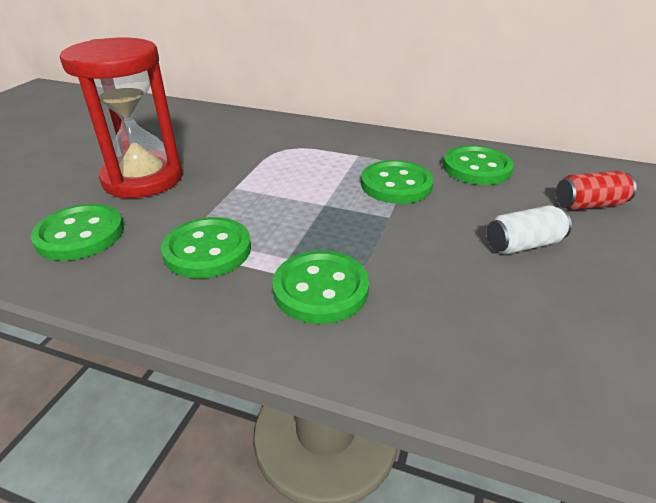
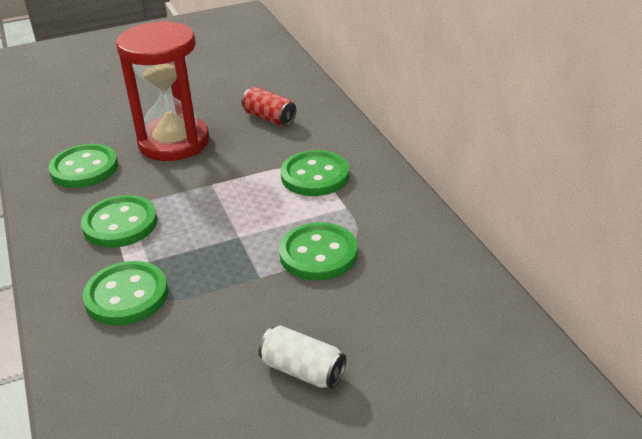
camera: 50 degrees right, 0 degrees up
(476, 168) = (418, 283): green button -> green button (315, 176)
(589, 205) = (438, 387): red can -> red can (269, 118)

